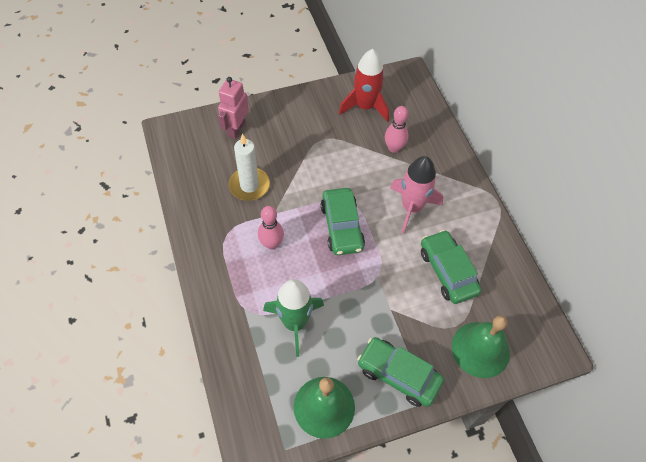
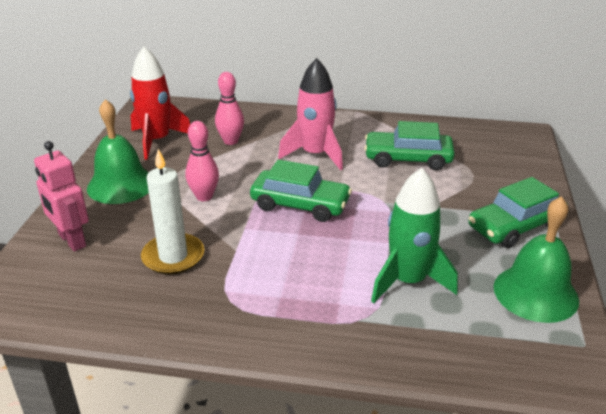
camera: 60 degrees left, 25 degrees down
(271, 244) = (279, 265): pink bowling pin -> pink bowling pin (204, 197)
(480, 349) = (507, 169): green bell -> green bell (121, 185)

